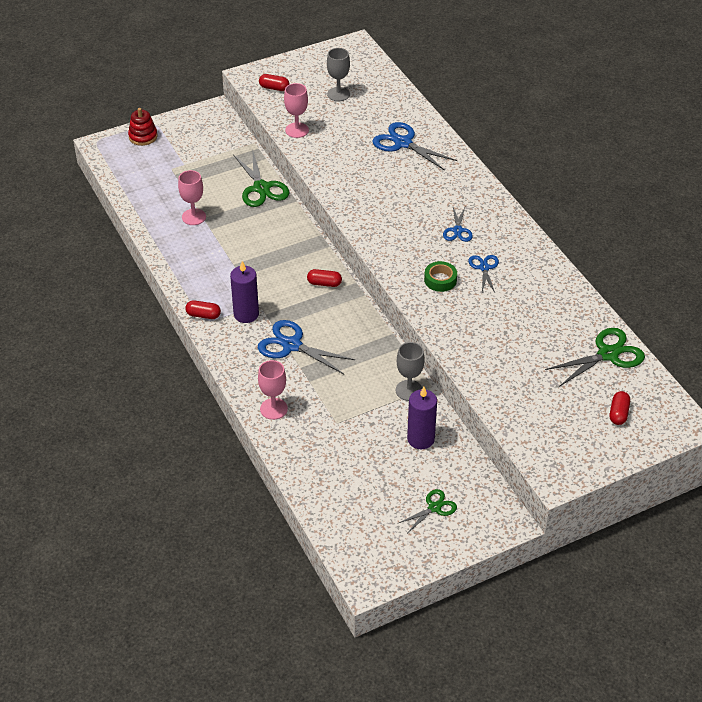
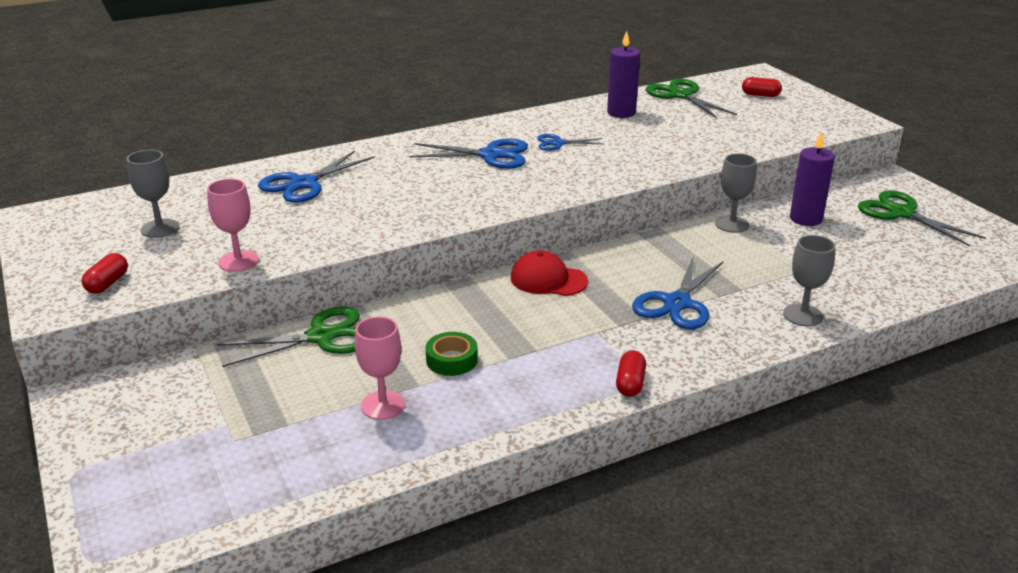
camera: 90 degrees left, 15 degrees down
(143, 137) = (110, 486): red stacking toy -> none
(246, 314) = (621, 343): purple candle -> purple candle (621, 113)
(273, 409) = (803, 315): pink goblet -> grey goblet
(324, 283) = (548, 279): red capsule -> red cap
(434, 508) = (901, 213): green scissors -> green scissors, size x1.71
(440, 280) = (582, 166): green tape -> green tape (451, 360)
(457, 230) = (491, 155): blue scissors -> blue scissors, size x1.71

